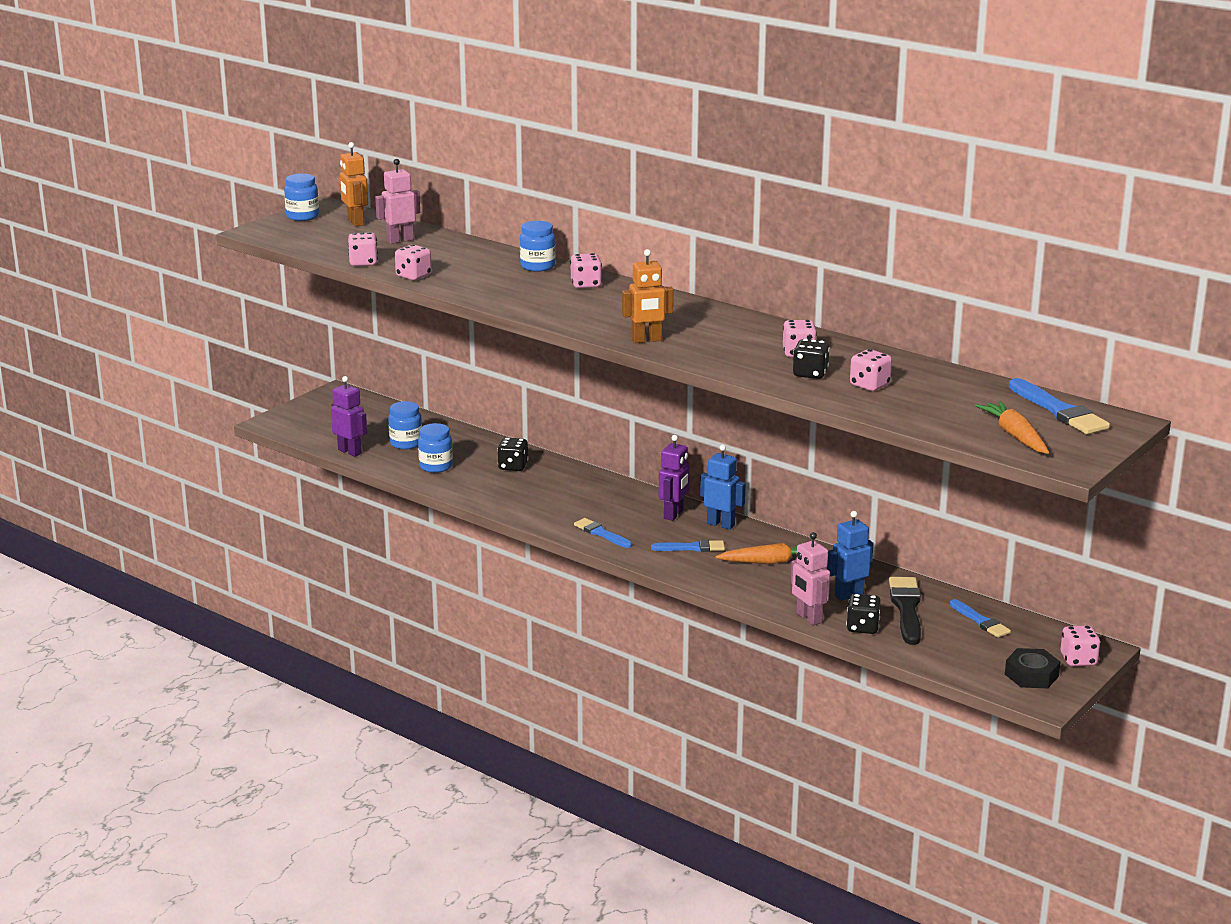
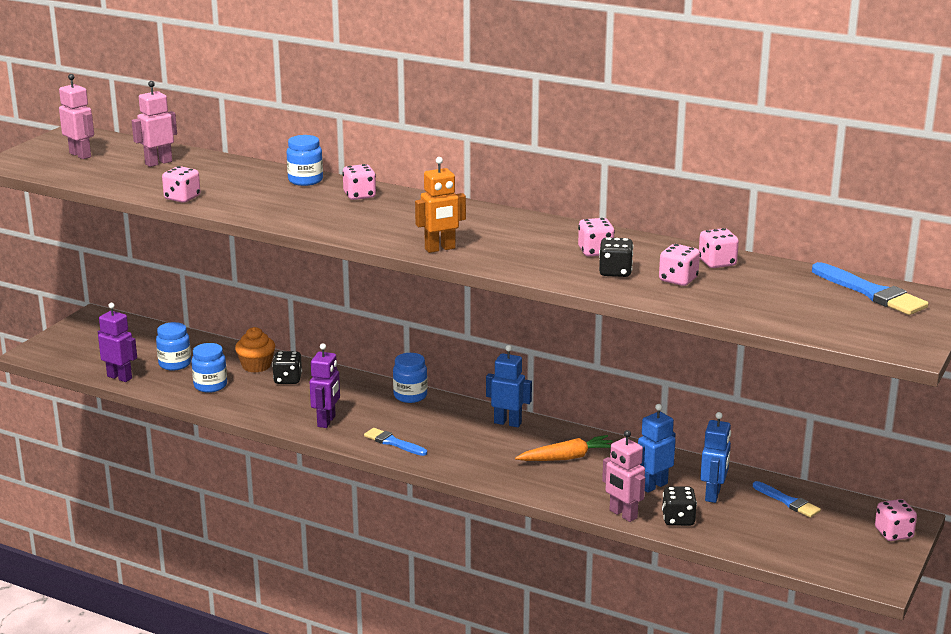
camera: 10 degrees left, 0 degrees up
(302, 216) = (52, 144): blue jar -> blue jar (410, 396)
(327, 228) = (80, 155): none -> pink robot
(355, 222) = (107, 147): orange robot -> none
(363, 262) = (126, 187): pink dice -> pink dice (717, 263)
(485, 451) = (256, 366): none -> orange cupcake
(674, 514) = (459, 416): purple robot -> purple robot (327, 421)
(692, 548) = (487, 450): blue brush -> none
(906, 608) = (713, 495): black brush -> blue robot
(1014, 436) = (841, 322): orange carrot -> none
(1031, 675) = (856, 554): black nut -> none

